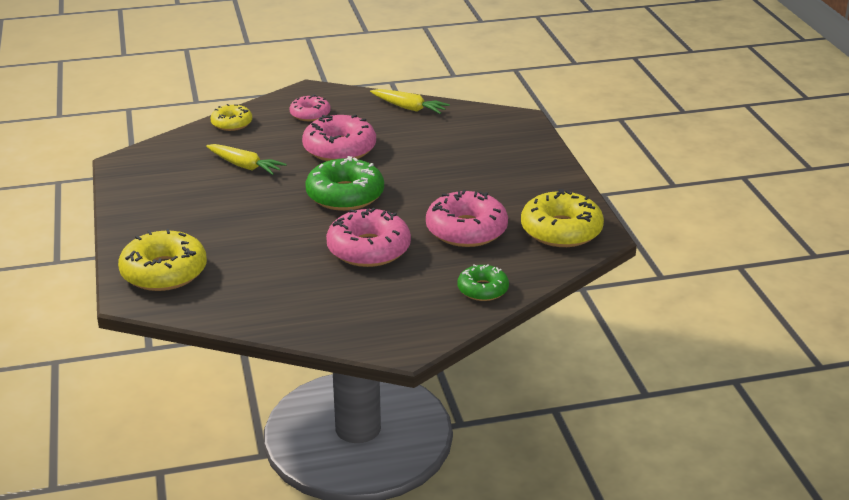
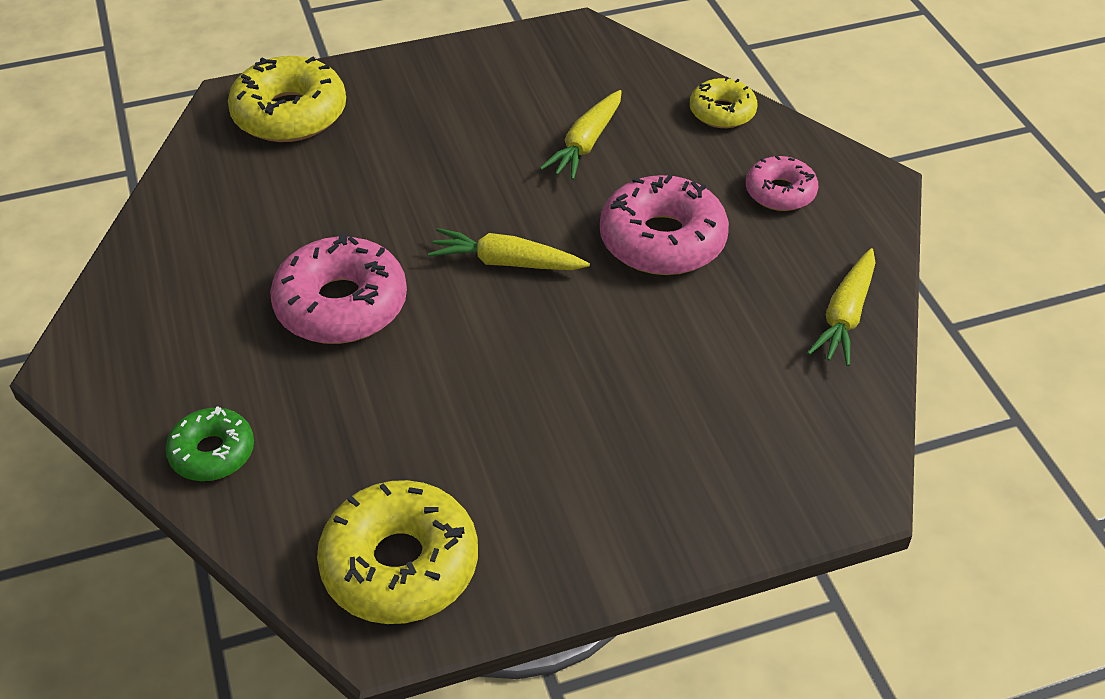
camera: 85 degrees right, 15 degrees up
(345, 195) = (506, 262): green donut -> yellow carrot
(466, 230) = (400, 423): pink donut -> none

